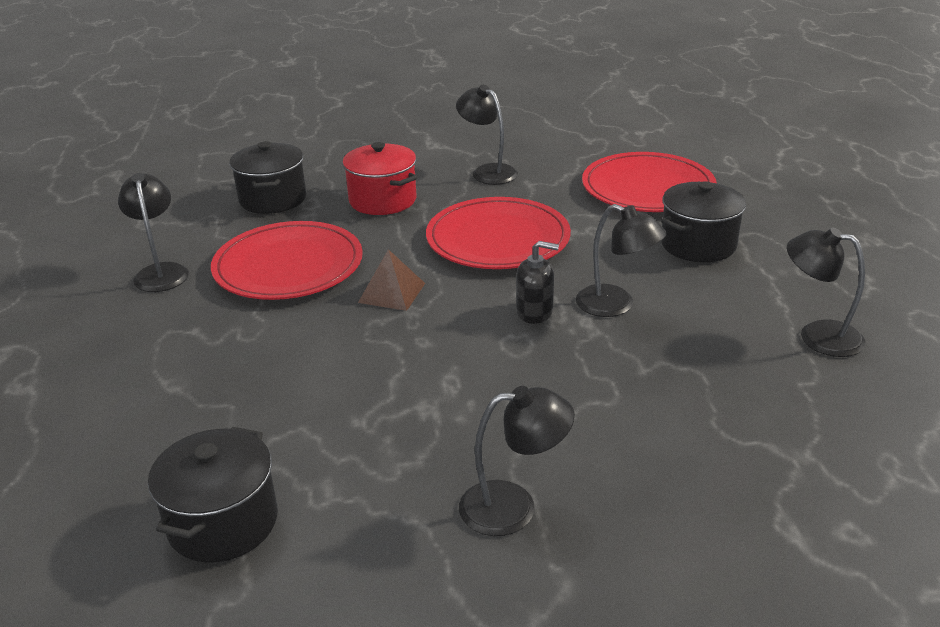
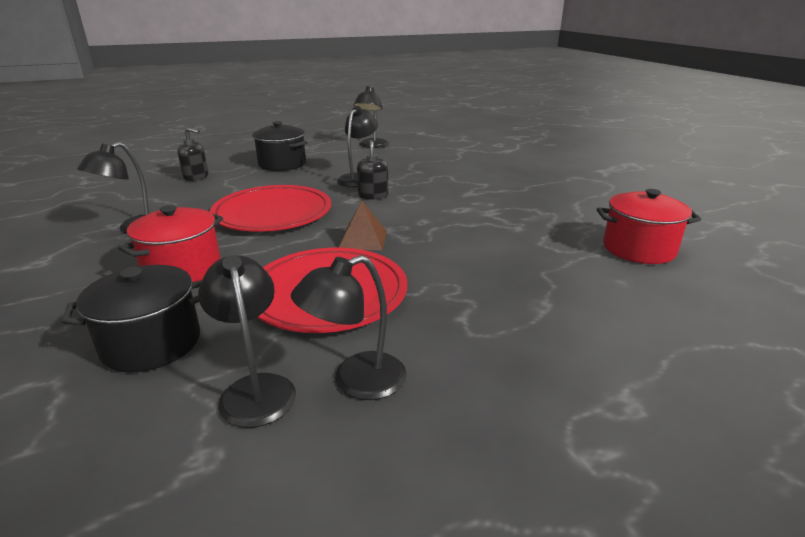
camera: 105 degrees left, 5 degrees down
(223, 522) = (638, 249): black pot -> red pot
(513, 506) = (543, 188): black lamp -> black lamp (255, 389)
(647, 188) = (196, 177): red plate -> black soap dispenser

